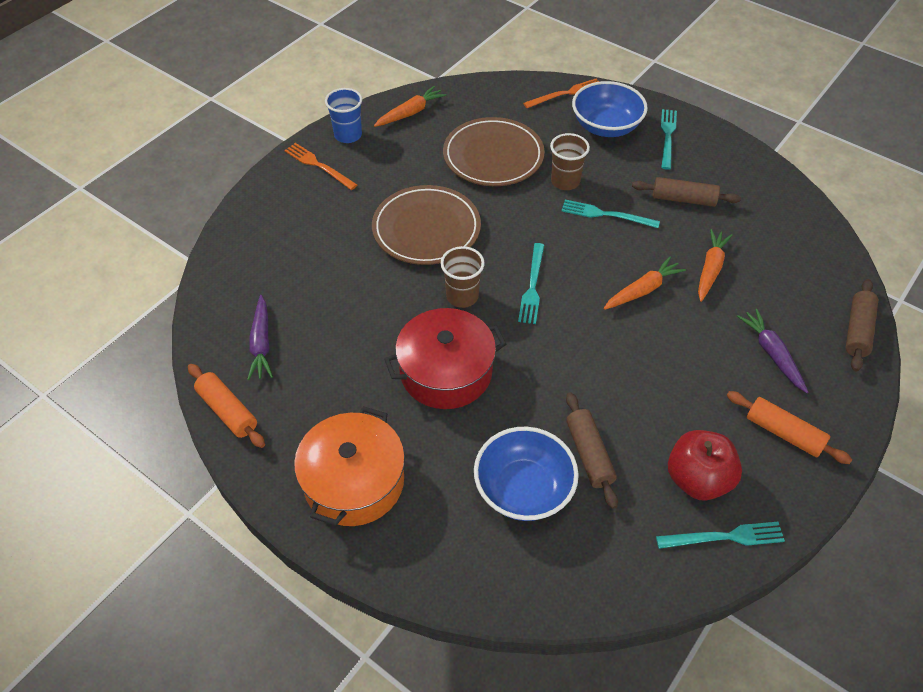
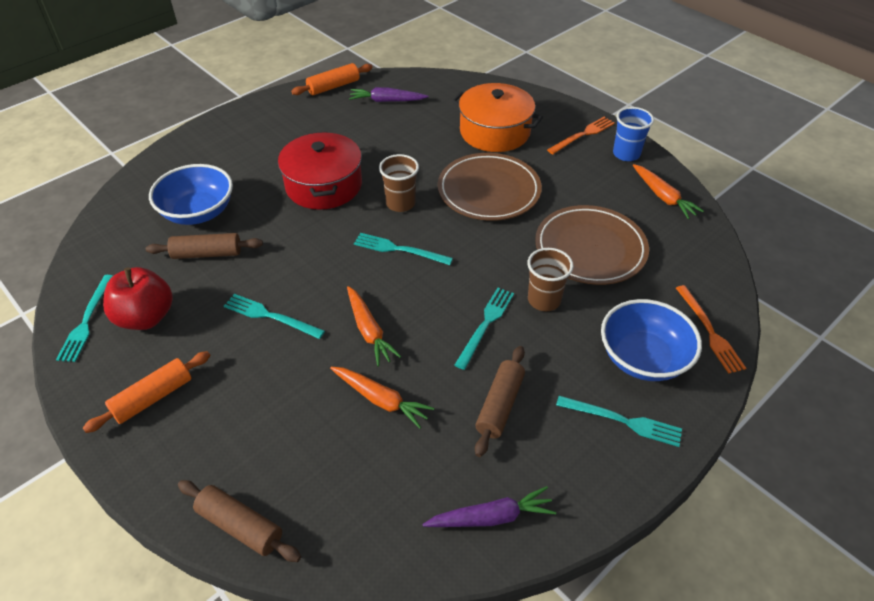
camera: 100 degrees right, 5 degrees down
(354, 481) = (250, 134): orange pot -> orange pot (494, 132)
(654, 368) = (270, 316): none -> turquoise fork
(771, 354) = (246, 420): purple carrot -> purple carrot (491, 517)

